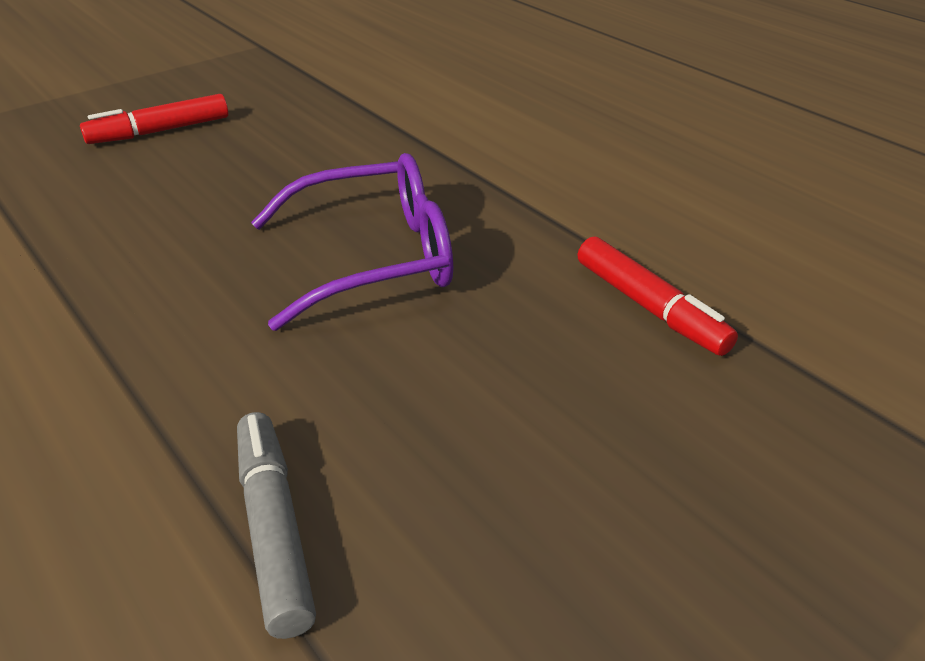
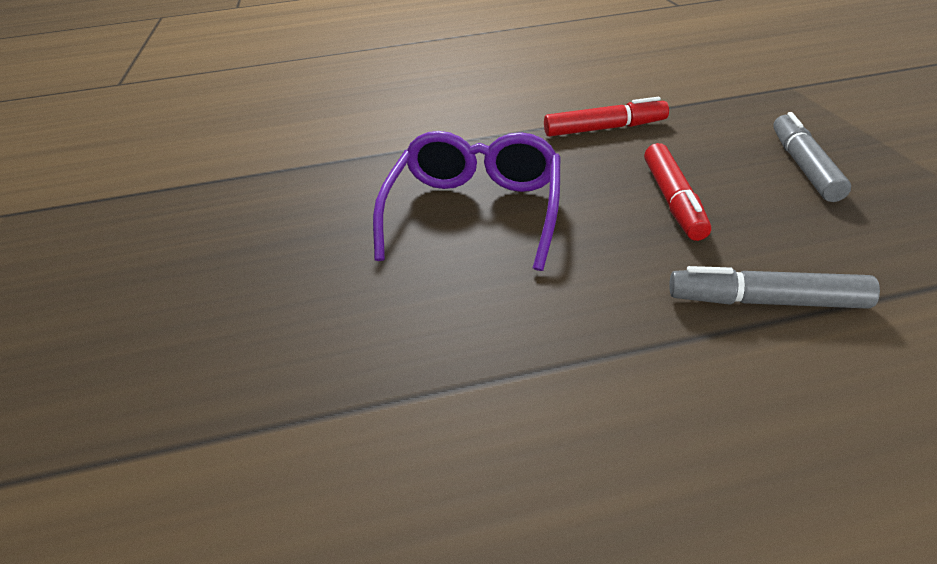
camera: 60 degrees left, 0 degrees up
(159, 131) = (110, 304): red marker -> red marker (673, 200)
(683, 544) = (804, 166): none -> grey marker

